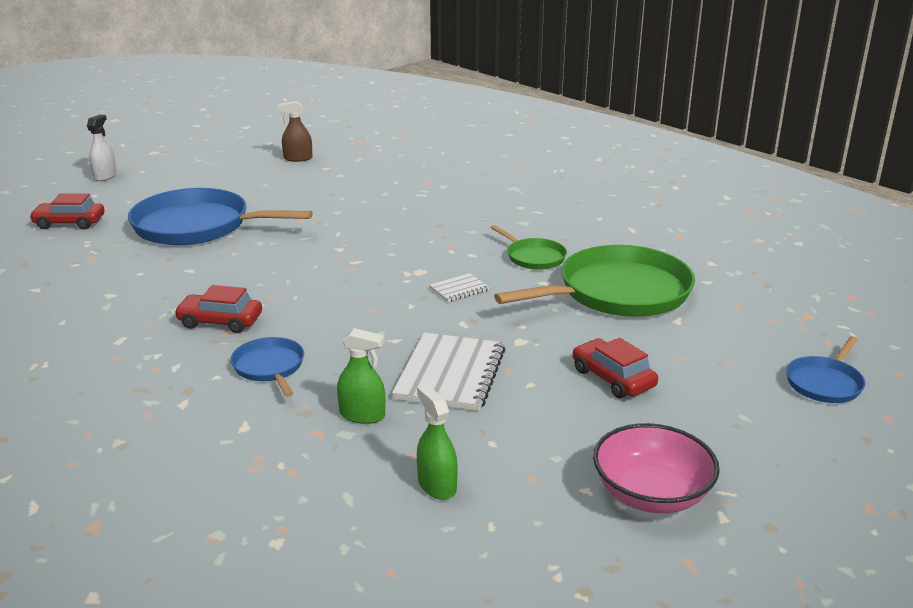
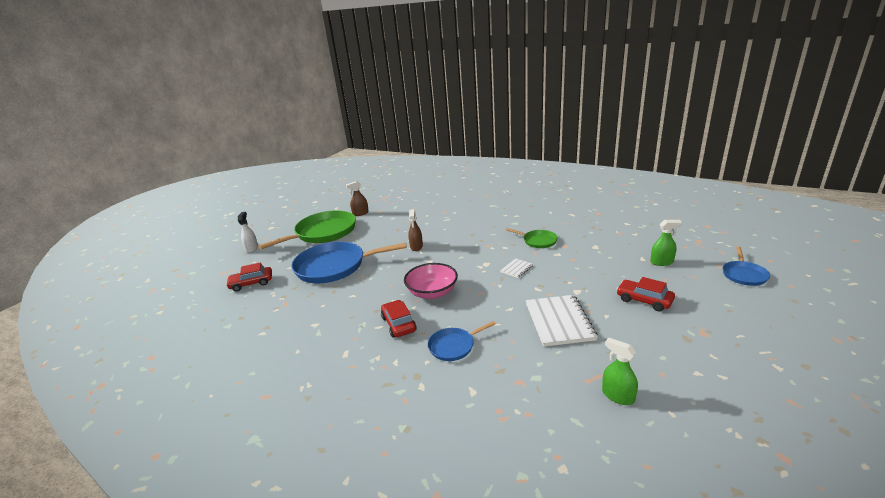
camera: 15 degrees left, 0 degrees up
(220, 321) = (398, 324): red car -> red car turned 75 degrees clockwise
(270, 367) = (453, 346): blue pan -> blue pan turned 75 degrees counterclockwise
(338, 224) = (416, 247): none -> brown spray bottle
(362, 415) = (534, 362): green spray bottle -> green spray bottle (661, 262)
(618, 292) = (599, 250): green pan -> green pan (323, 233)
(651, 494) = (731, 365): pink bowl -> pink bowl (432, 292)

